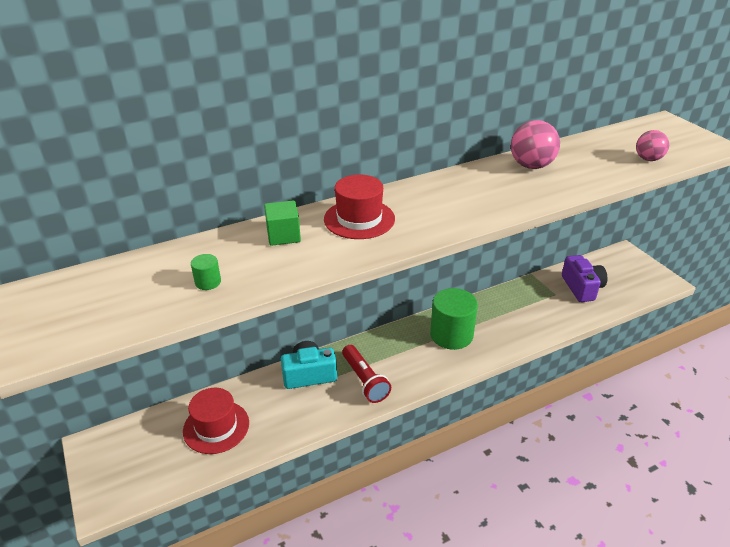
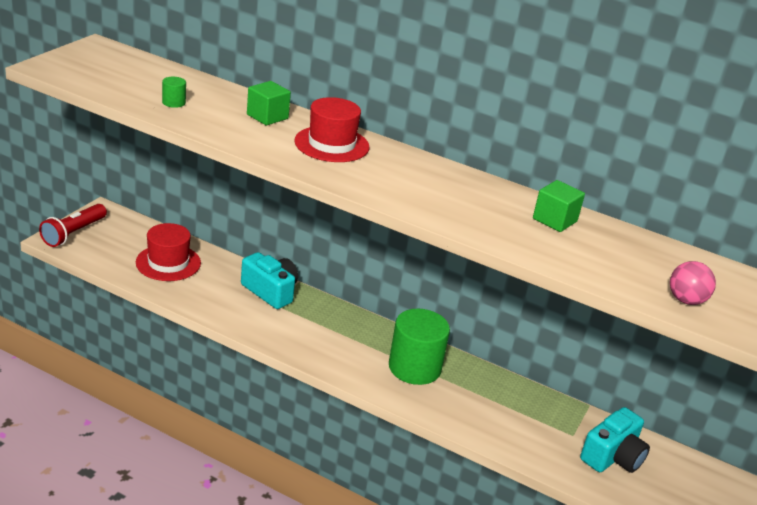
camera: 50 degrees right, 5 degrees down
(364, 380) = (294, 327): red flashlight -> red flashlight (74, 233)
(531, 166) = (554, 220): pink ball -> green cube
(582, 288) = (612, 457): purple camera -> turquoise camera

